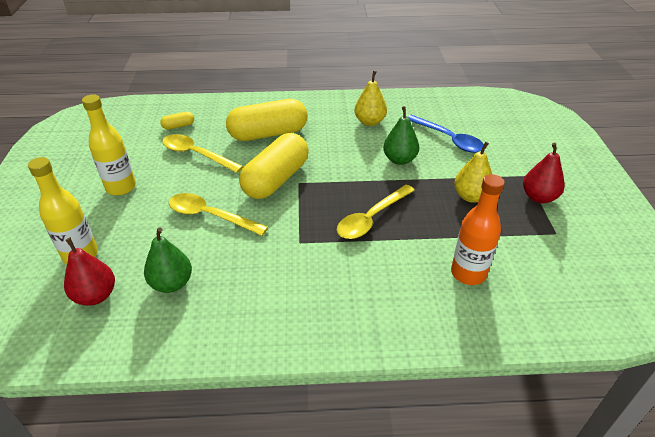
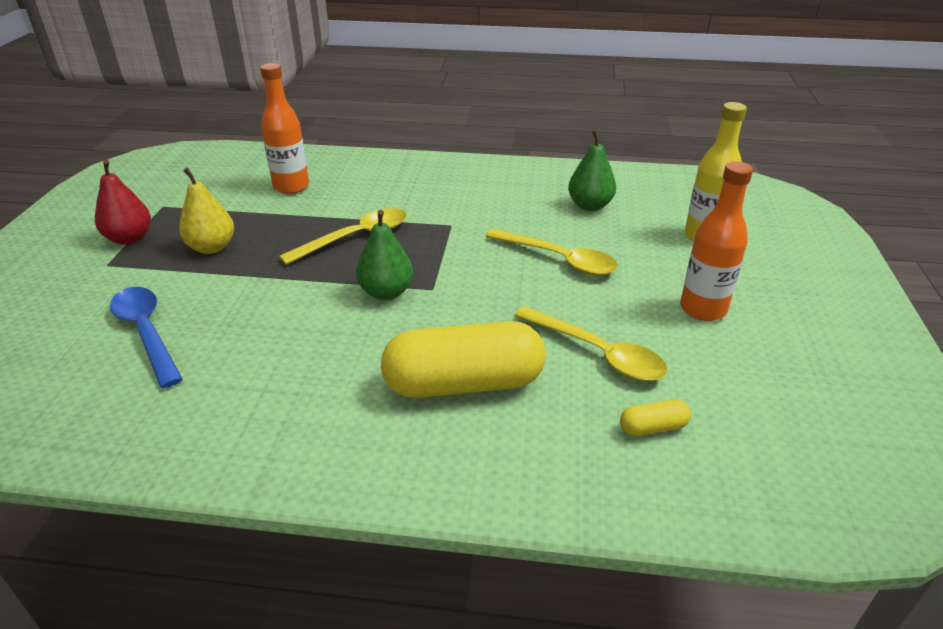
camera: 170 degrees left, 5 degrees down
(96, 296) = (664, 204): red pear -> none
(121, 187) = (703, 309): yellow bottle -> orange bottle
(276, 179) = (465, 296): yellow capsule -> none
(370, 122) = (253, 388): yellow pear -> none
(399, 160) = (260, 306): green pear -> green pear (386, 292)

